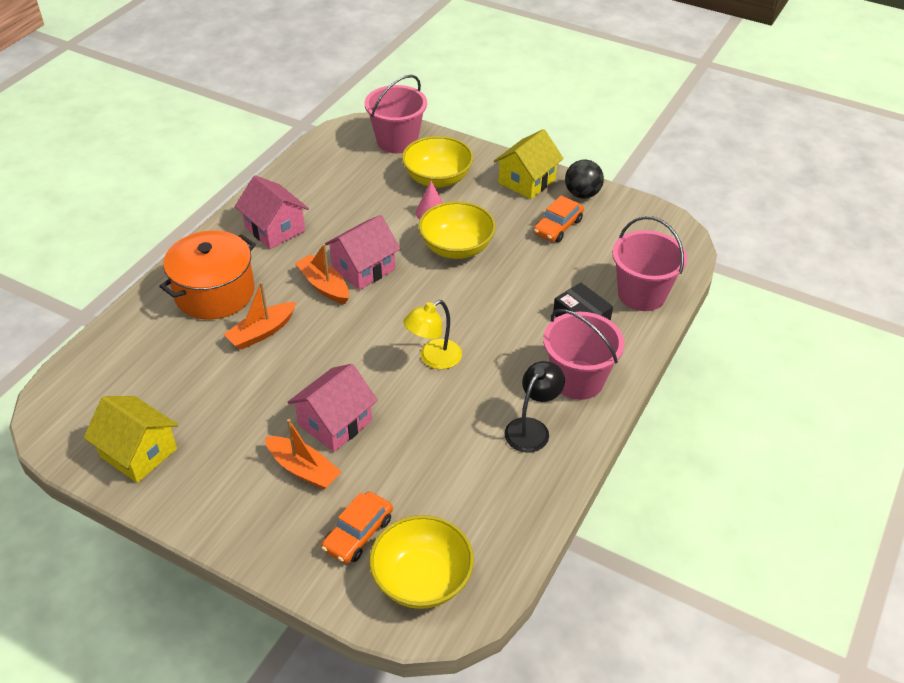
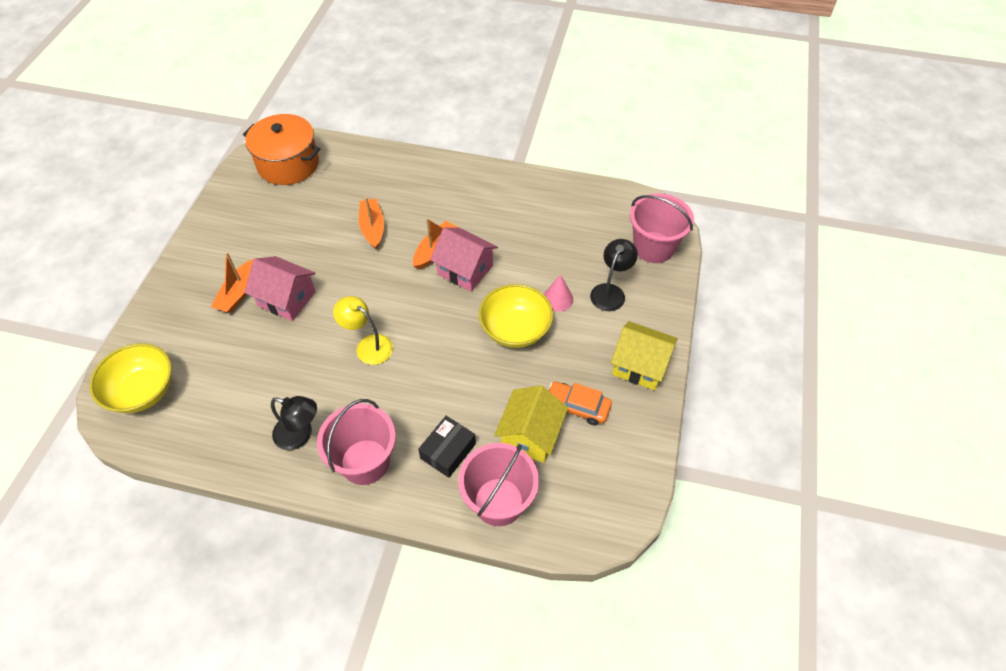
camera: 75 degrees right, 10 degrees up
(138, 452) = (244, 200): yellow house -> yellow house (530, 435)
(214, 293) = (408, 188): orange pot -> orange pot (288, 164)
(262, 332) = (373, 228): orange boat -> orange boat turned 45 degrees clockwise
(275, 229) = (494, 200): pink house -> none
(358, 533) = (182, 341): orange car -> none
(437, 179) = (610, 291): yellow bowl -> black lamp
(582, 194) = (640, 420): black ball -> none

